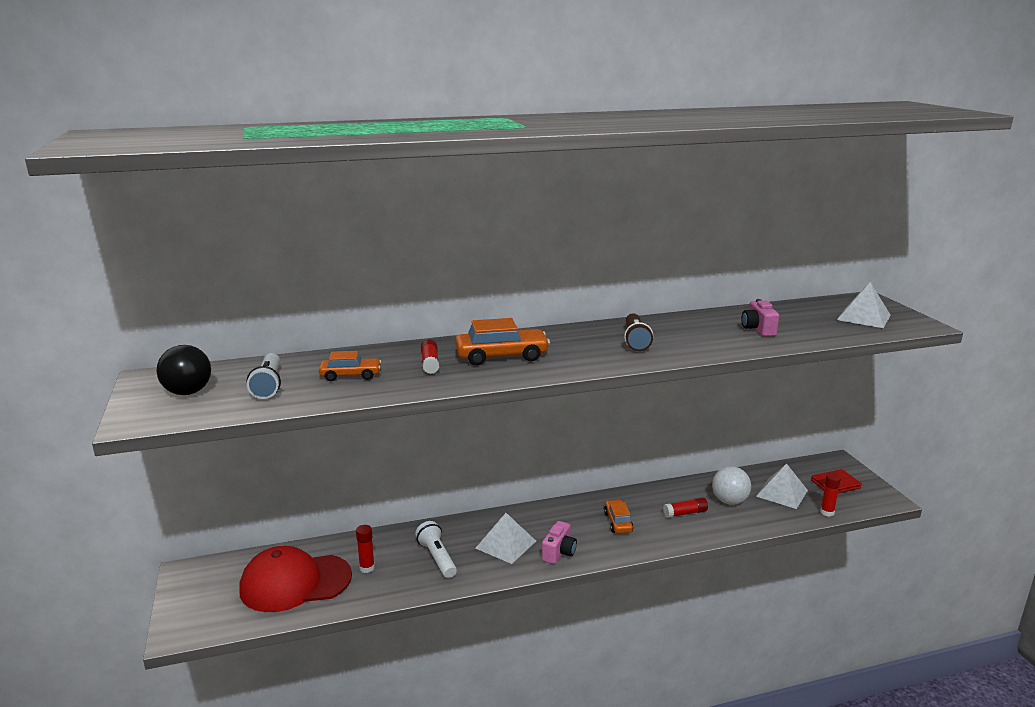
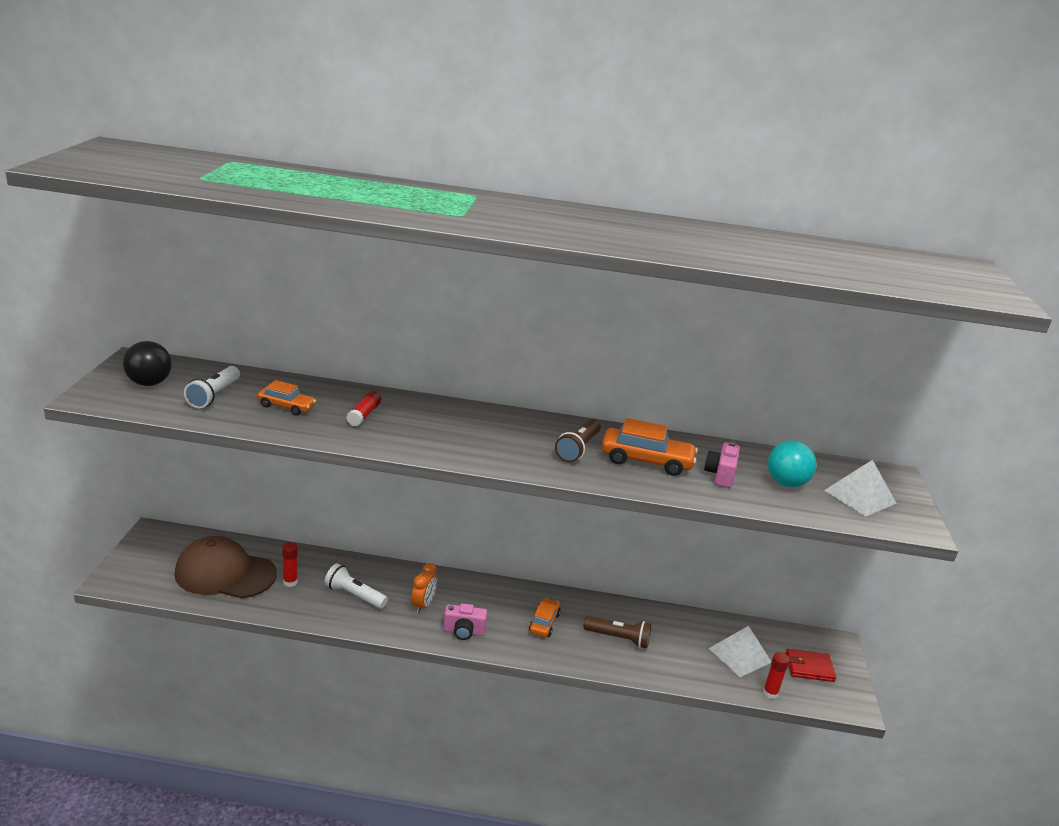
camera: 20 degrees right, 5 degrees up
(295, 583) = (225, 573): red cap -> brown cap
(437, 558) = (354, 595): white flashlight -> white flashlight turned 60 degrees counterclockwise
(502, 356) = (433, 427): orange car -> orange car (646, 461)
(505, 544) = (423, 605): white pyramid -> orange clock
(559, 553) = (464, 631): pink camera -> pink camera turned 45 degrees clockwise
(685, 513) = (618, 638): red glue stick -> brown flashlight
(729, 501) = (675, 643): white ball -> none
(807, 322) = (786, 483): none -> turquoise ball

